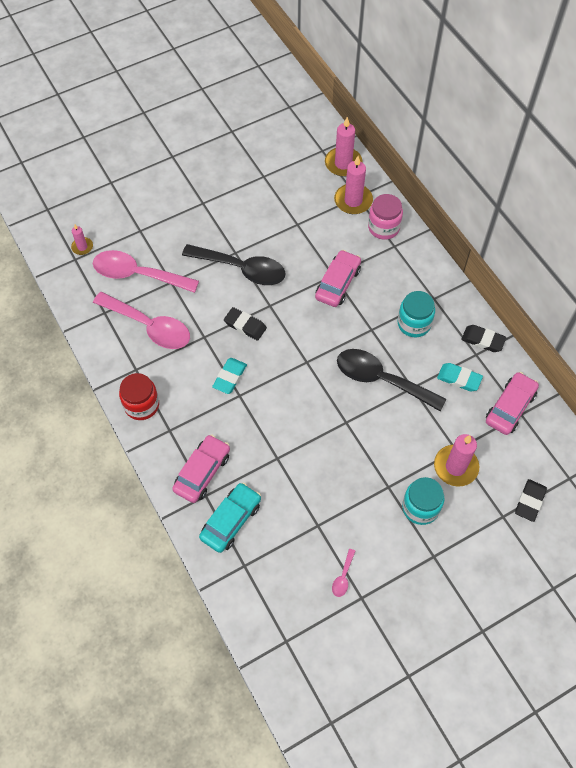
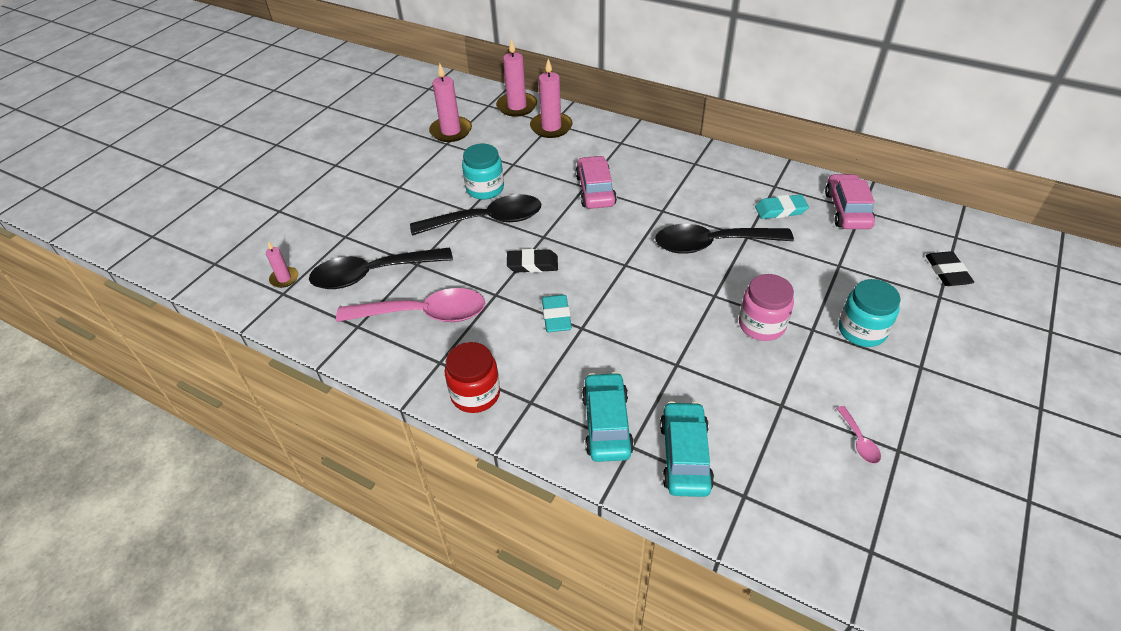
camera: 30 degrees left, 15 degrees down
(138, 274) = (372, 274): pink spoon -> black spoon
(202, 472) = (606, 424): pink car -> turquoise car
(383, 227) = (598, 134): pink jar -> pink jar (761, 325)
(414, 324) = (697, 189): turquoise jar -> turquoise jar (485, 189)
(455, 467) = (854, 279): pink candle -> pink candle (451, 131)
(483, 340) = (769, 173): black eraser -> none

